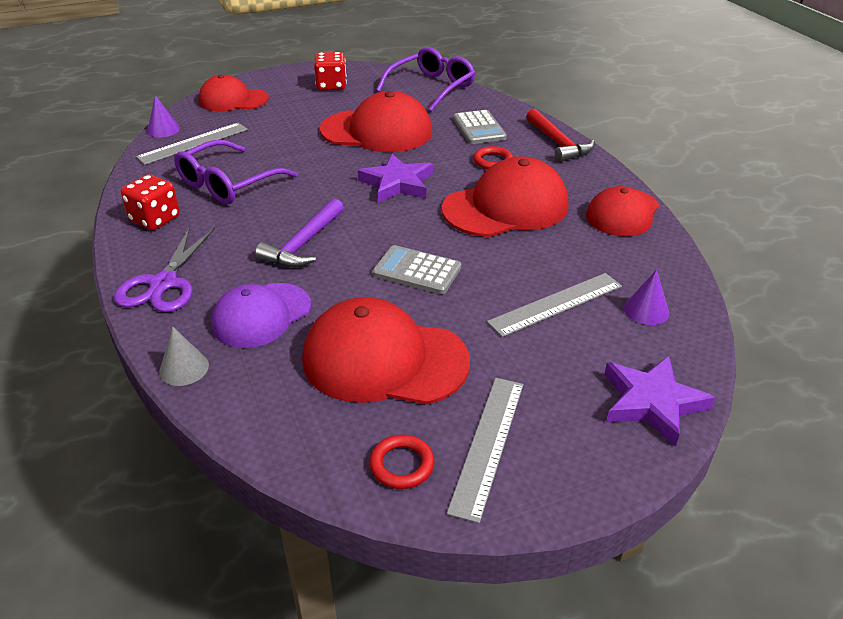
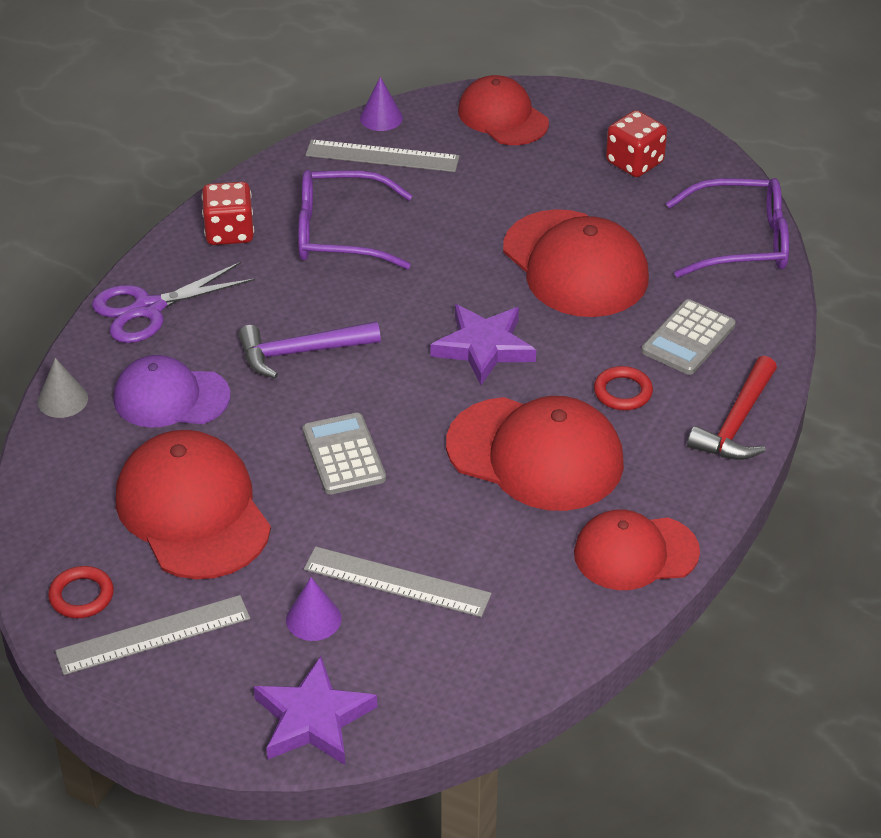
camera: 50 degrees right, 5 degrees up
(646, 310) = (458, 654): purple cone -> purple cone (313, 619)

